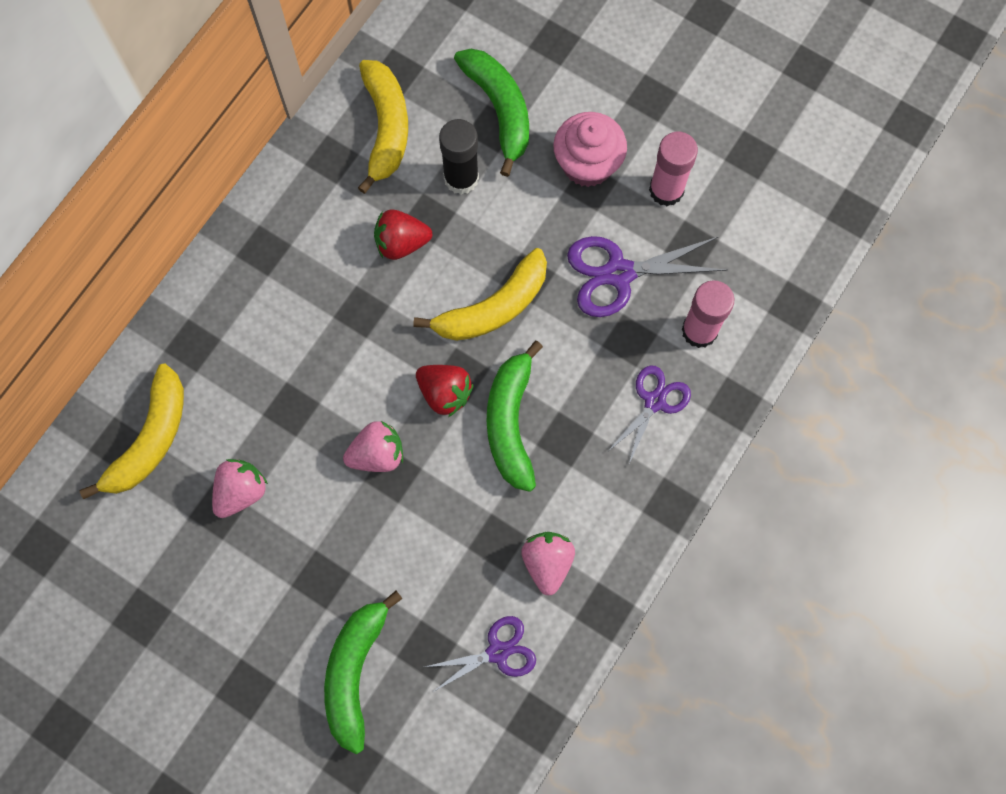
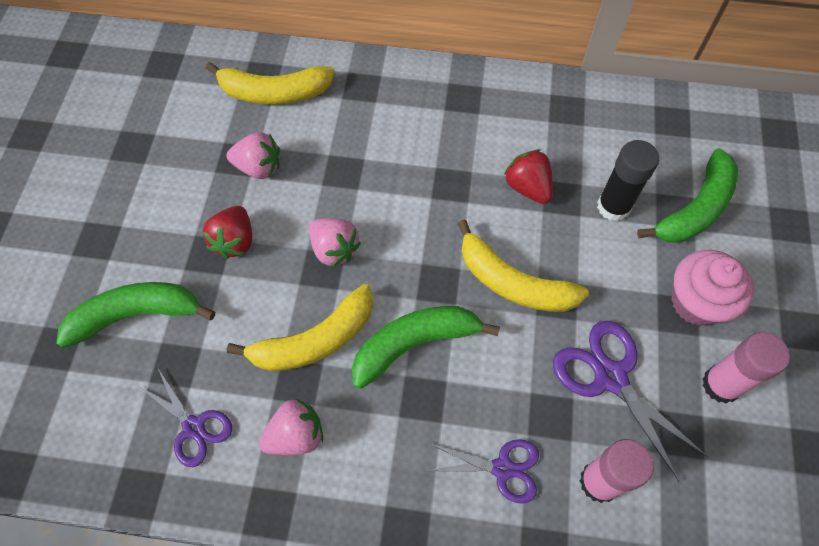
camera: 65 degrees right, 10 degrees down
(386, 128) = (619, 134): yellow banana -> yellow banana (315, 340)
(445, 393) = (414, 278): red strawberry -> red strawberry (235, 241)

